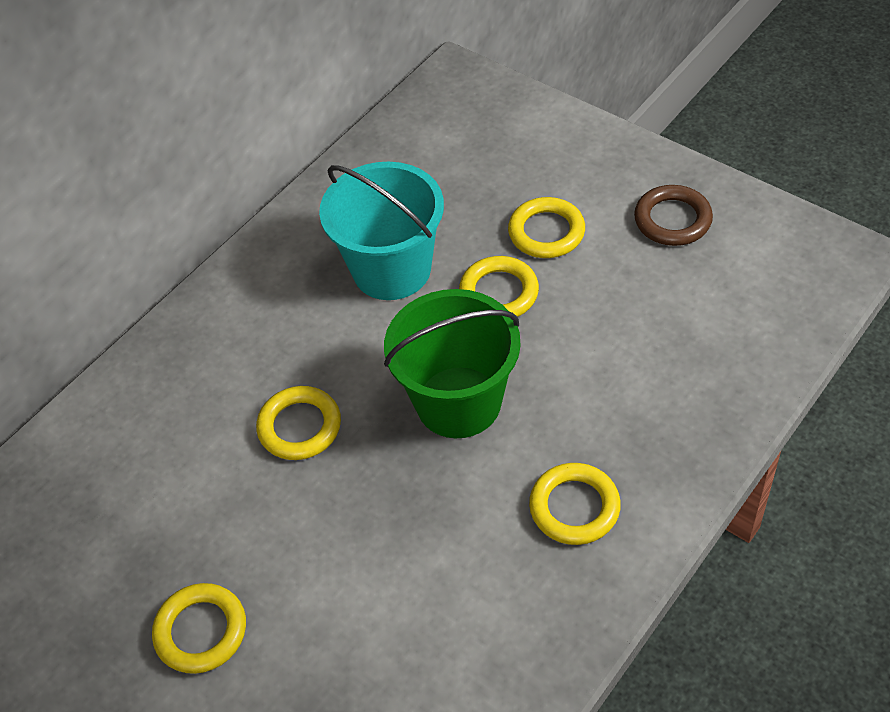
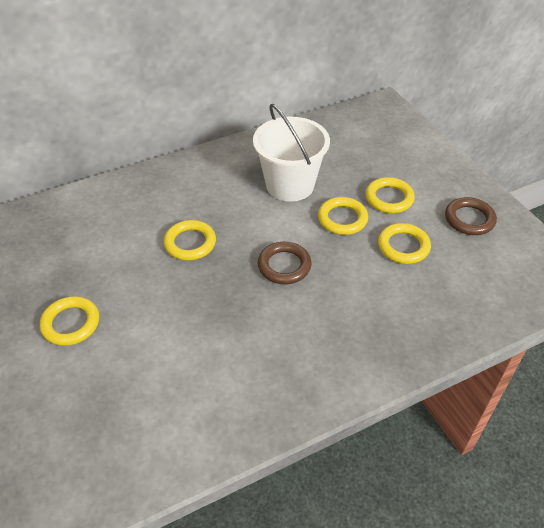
camera: 20 degrees right, 5 degrees down
(392, 269) = (290, 185): turquoise bucket -> white bucket
(458, 402) = (284, 266): green bucket -> brown ring
(574, 507) = (316, 350): yellow ring -> yellow ring (403, 246)

